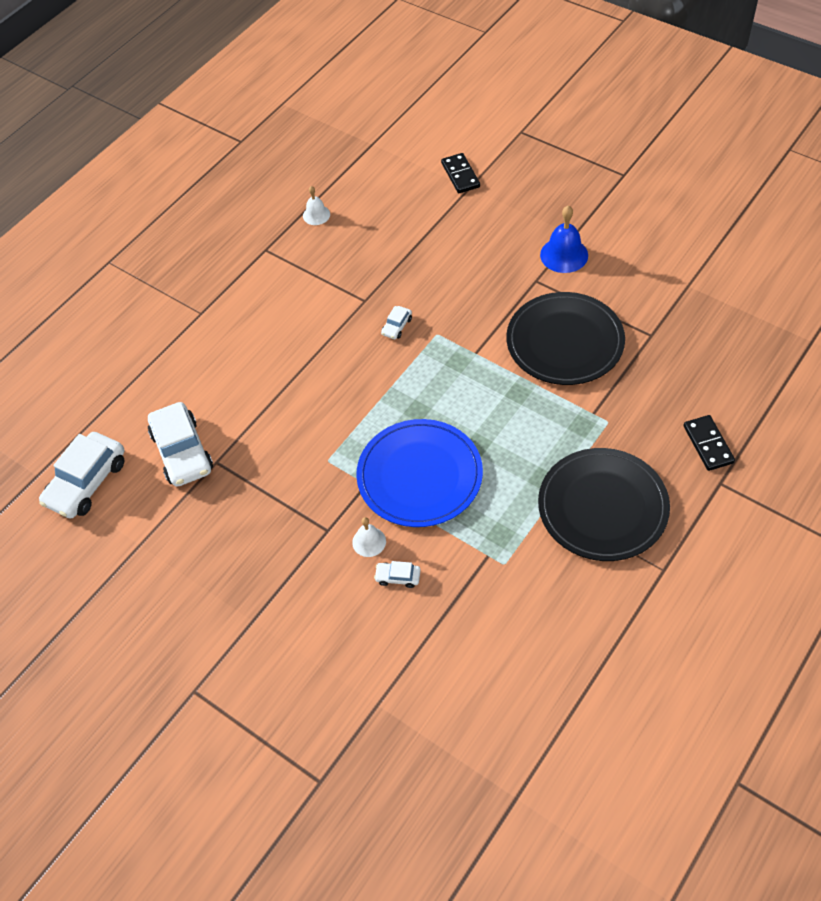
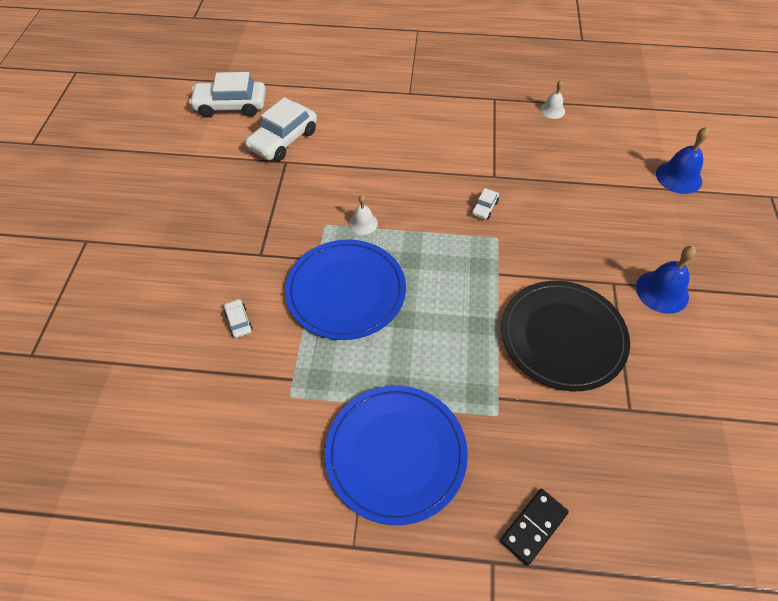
camera: 55 degrees right, 0 degrees up
(369, 542) = (263, 286): white bell -> white bell (363, 223)
(397, 326) = (484, 208): white car -> white car turned 60 degrees counterclockwise
(460, 175) = (678, 177): black domino -> blue bell
(602, 507) = (396, 454): black plate -> blue plate

